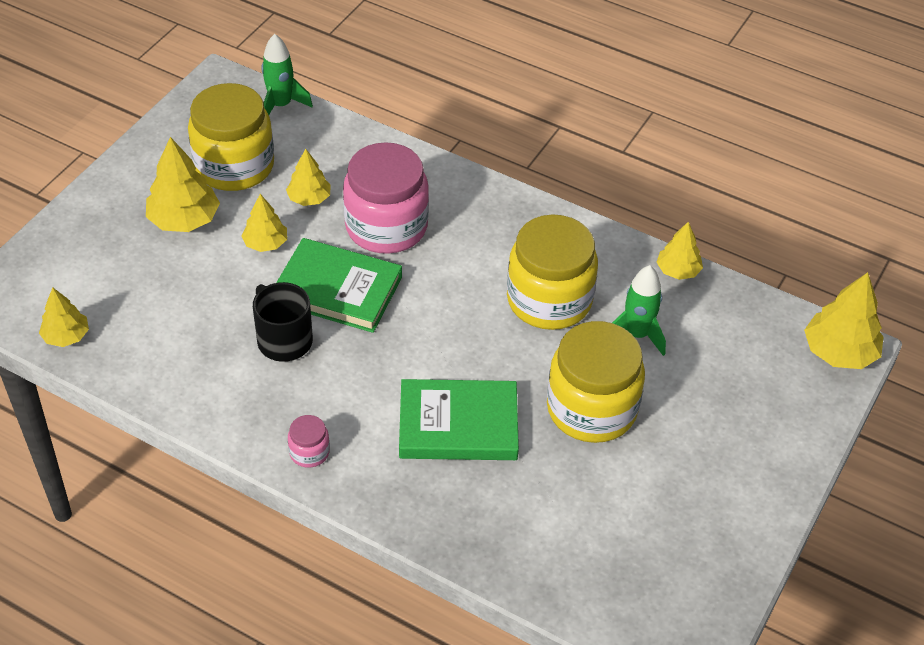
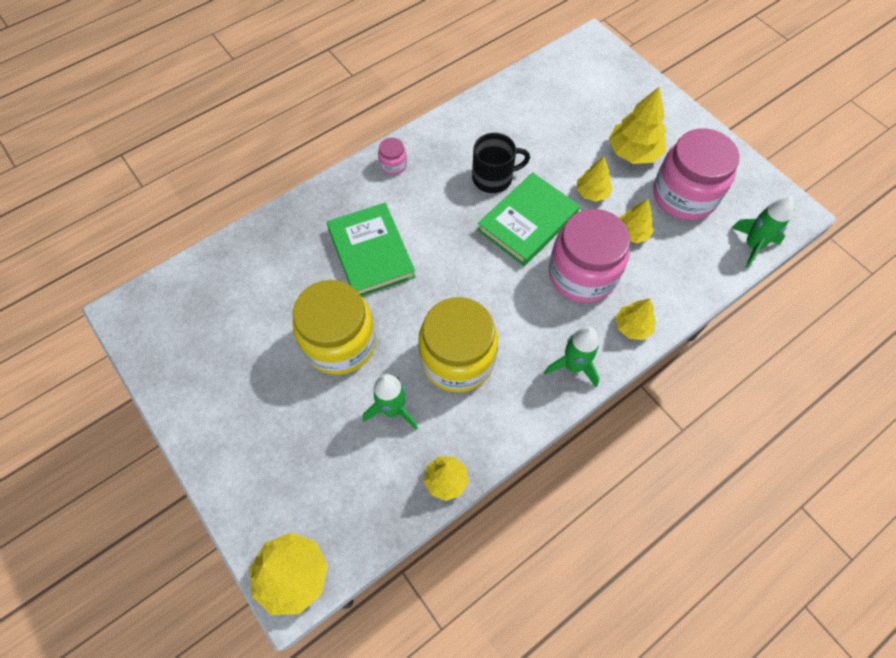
camera: 115 degrees right, 15 degrees up
(66, 336) = (546, 71): yellow tree -> yellow tree (632, 326)
(234, 166) = (684, 195): yellow jar -> pink jar
(458, 425) = (371, 253): green book -> green book turned 45 degrees counterclockwise
(502, 209) = (573, 366): none -> green rocket

